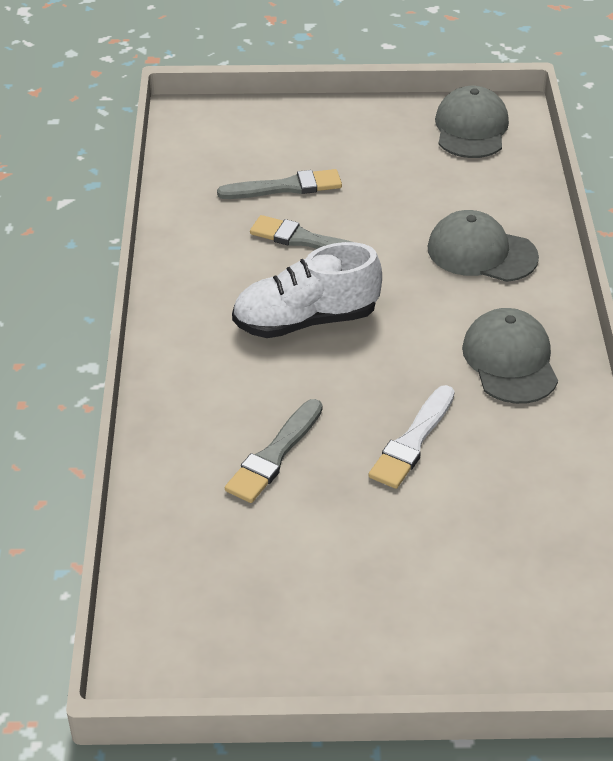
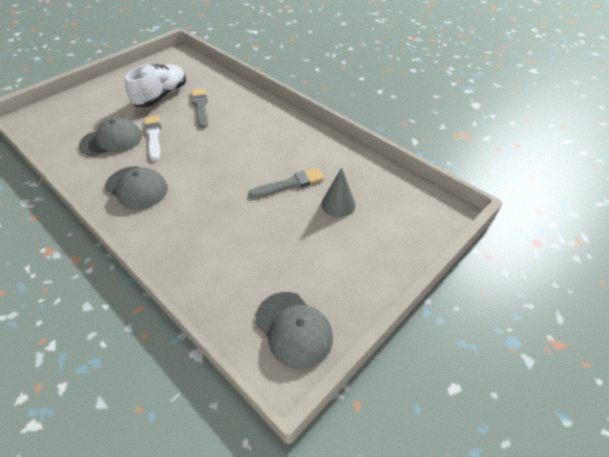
camera: 135 degrees right, 5 degrees up
(285, 187) = (338, 204): grey brush -> grey cone
(305, 320) = (245, 151): white shoe -> white shoe (161, 96)
(481, 252) = (198, 234): grey cap -> grey cap (112, 140)

